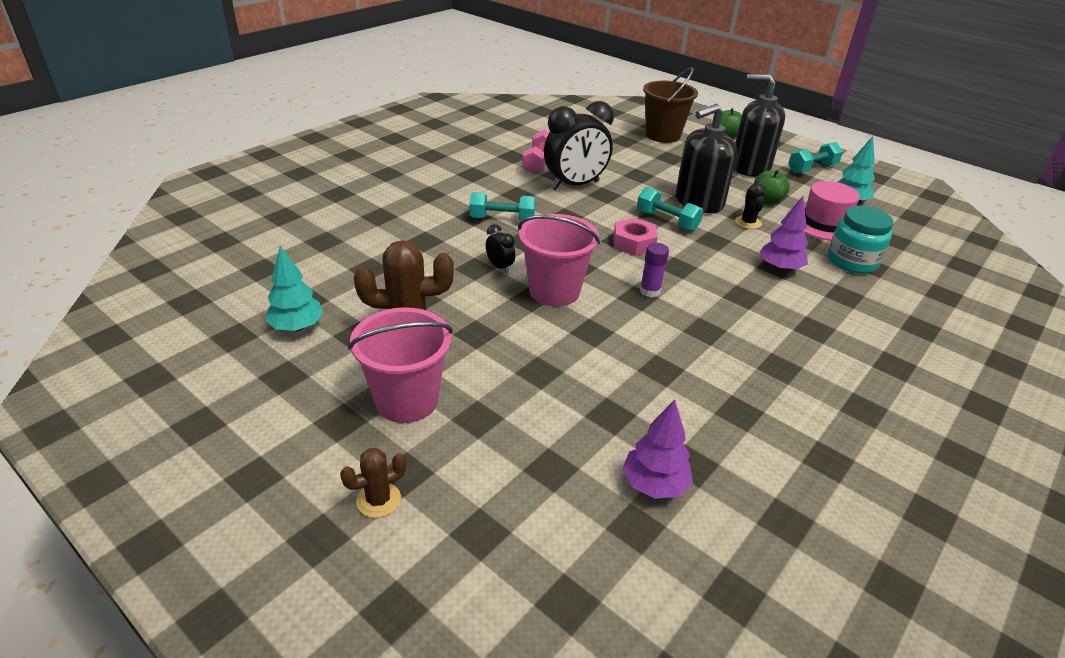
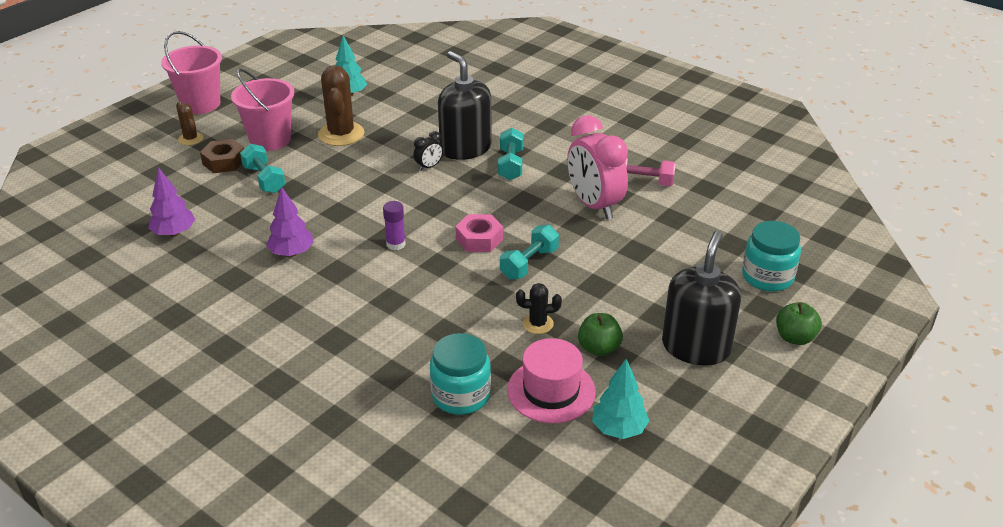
camera: 90 degrees right, 0 degrees up
(461, 447) = (224, 162): none -> brown nut
(554, 291) = (394, 194): pink bucket -> pink bucket (200, 104)
(575, 185) = (594, 205): black clock -> pink clock
(663, 135) = (767, 277): brown bucket -> turquoise jar
(698, 202) = (579, 290): black soap dispenser -> black soap dispenser (465, 148)
(779, 268) = (441, 333): purple tree -> purple tree (292, 253)
(812, 168) = (717, 412): turquoise dumbbell -> turquoise dumbbell (264, 179)

